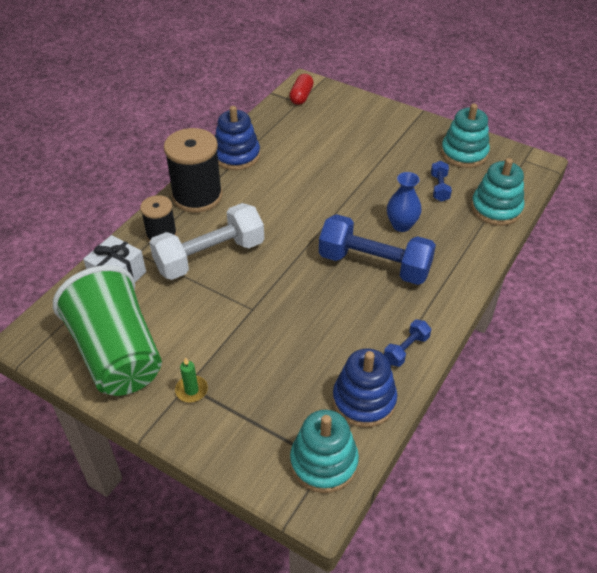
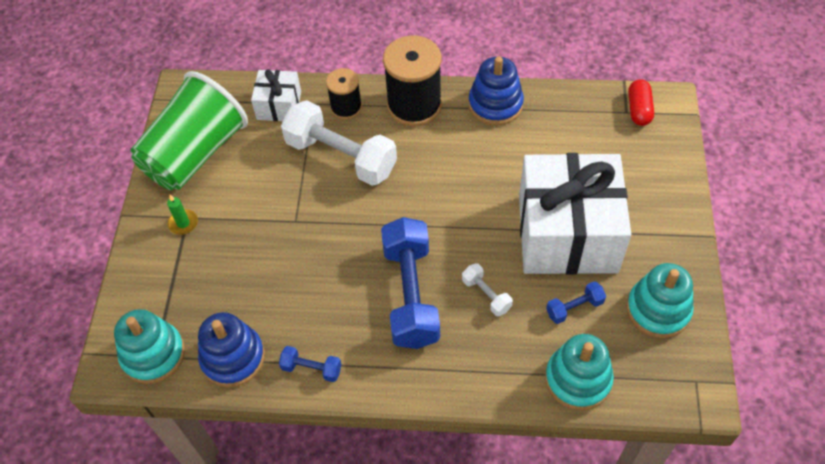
camera: 65 degrees right, 10 degrees up
(301, 96) = (639, 109): red capsule -> red capsule turned 75 degrees counterclockwise
(377, 167) = (567, 234): none -> white gift
(401, 225) = (486, 295): blue vase -> white dumbbell

